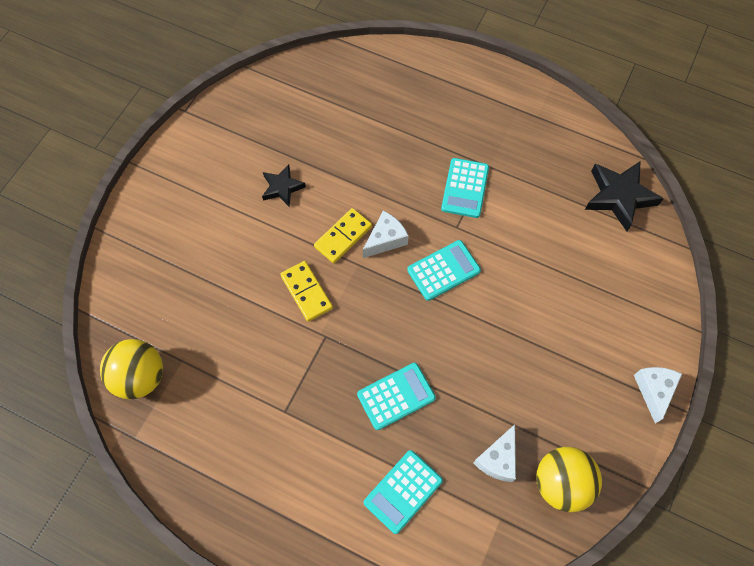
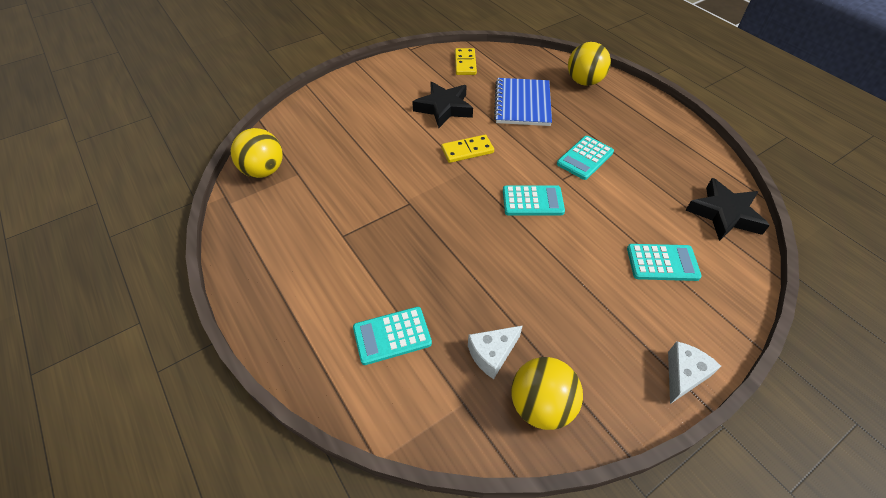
camera: 30 degrees right, 15 degrees down
(282, 187) = (444, 108): black star -> black star, size x1.66
(306, 292) = (415, 171): yellow domino -> yellow domino (465, 63)
(363, 140) = (522, 104): none -> blue notebook
(385, 239) = (499, 164): white cheese -> none
(396, 396) = (435, 266): turquoise calculator -> turquoise calculator (662, 263)
(411, 75) = (584, 82): none -> yellow ball

